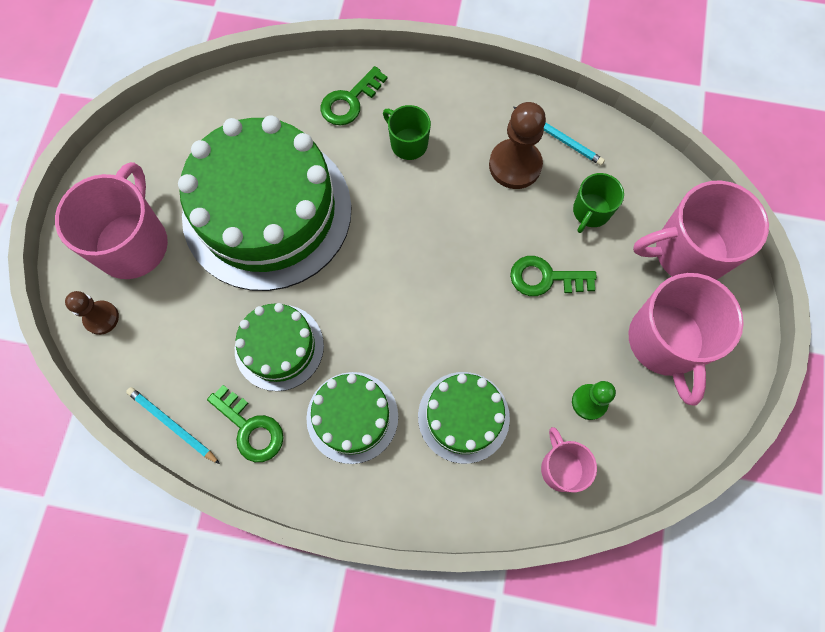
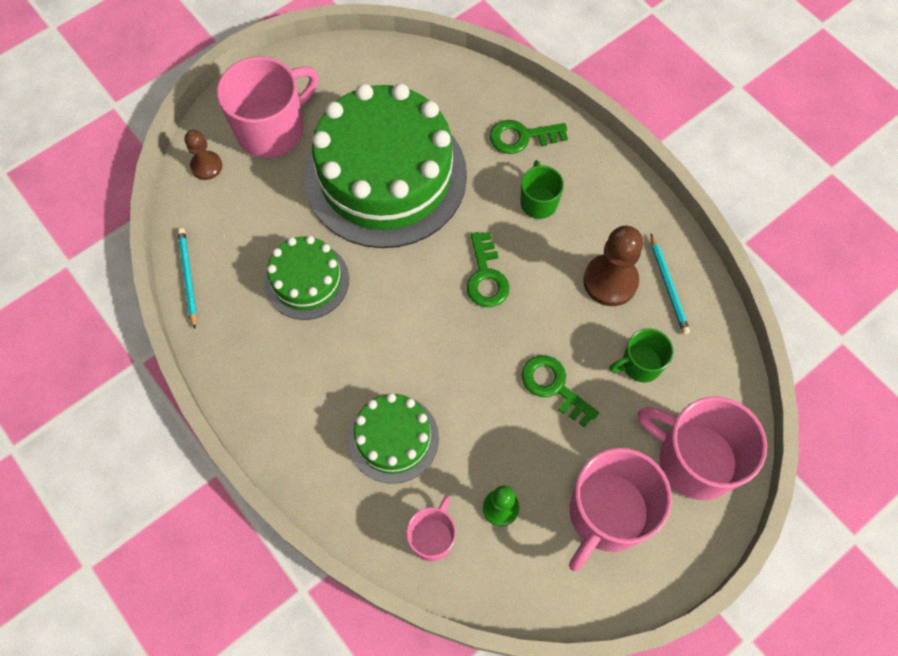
camera: 40 degrees right, 5 degrees down
(250, 428) = (237, 322): green key -> green key (486, 276)
(352, 417) = (313, 372): green cake -> none

